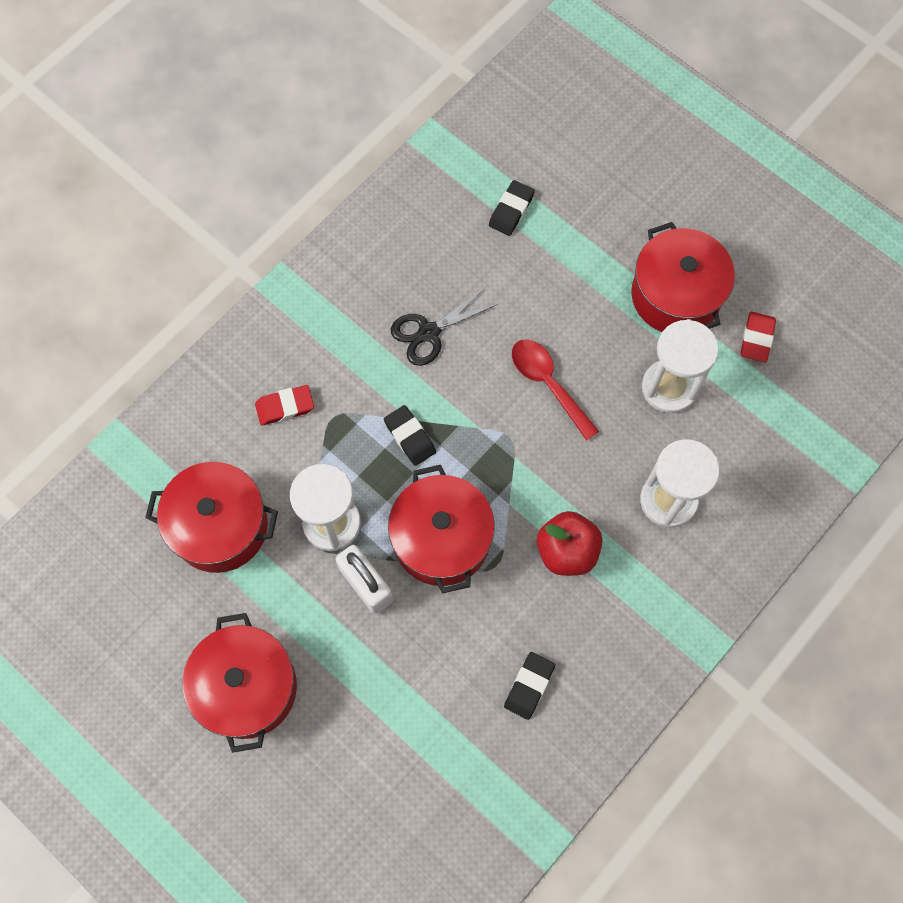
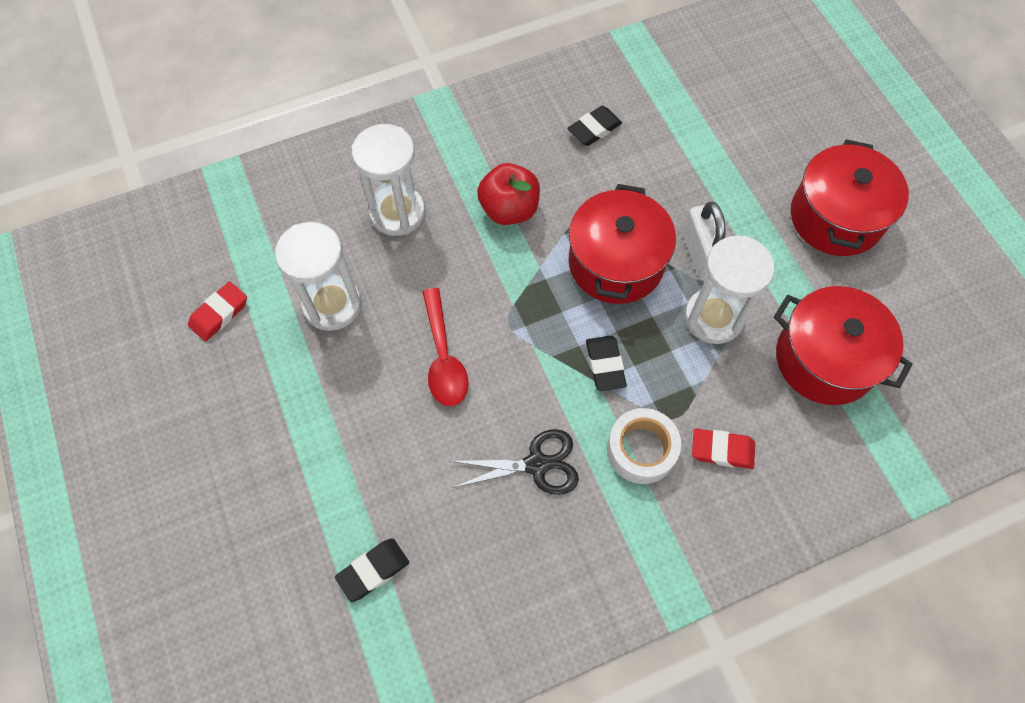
camera: 155 degrees left, 5 degrees down
(351, 379) = (641, 450): none -> white tape
(675, 295) = (264, 390): red pot -> none

